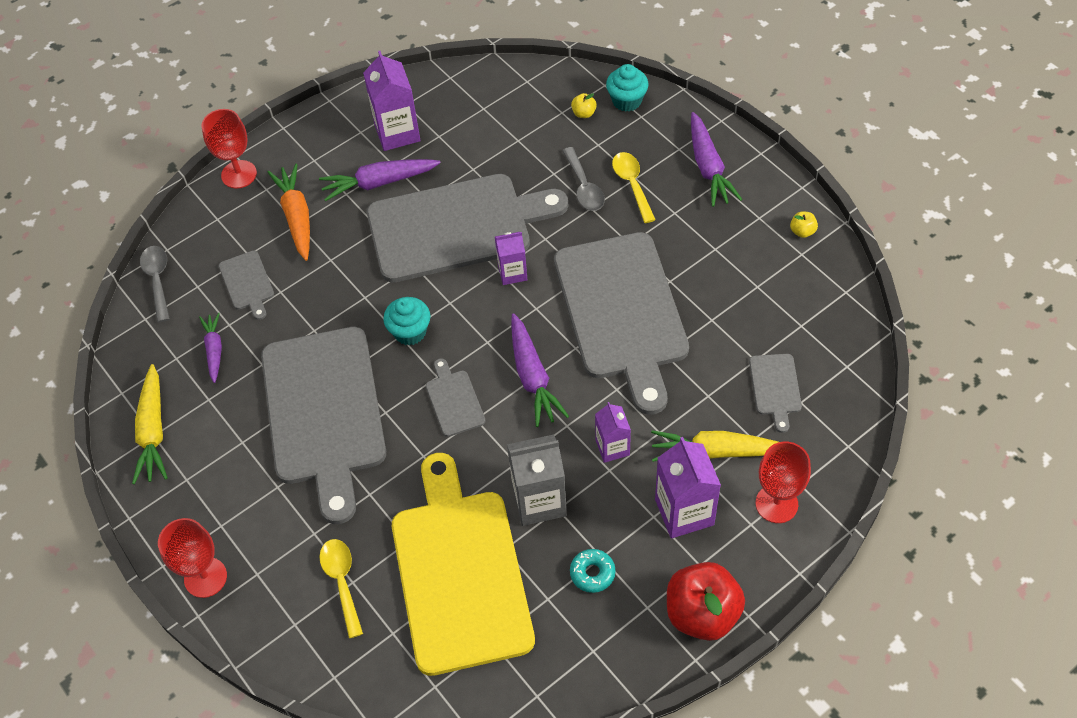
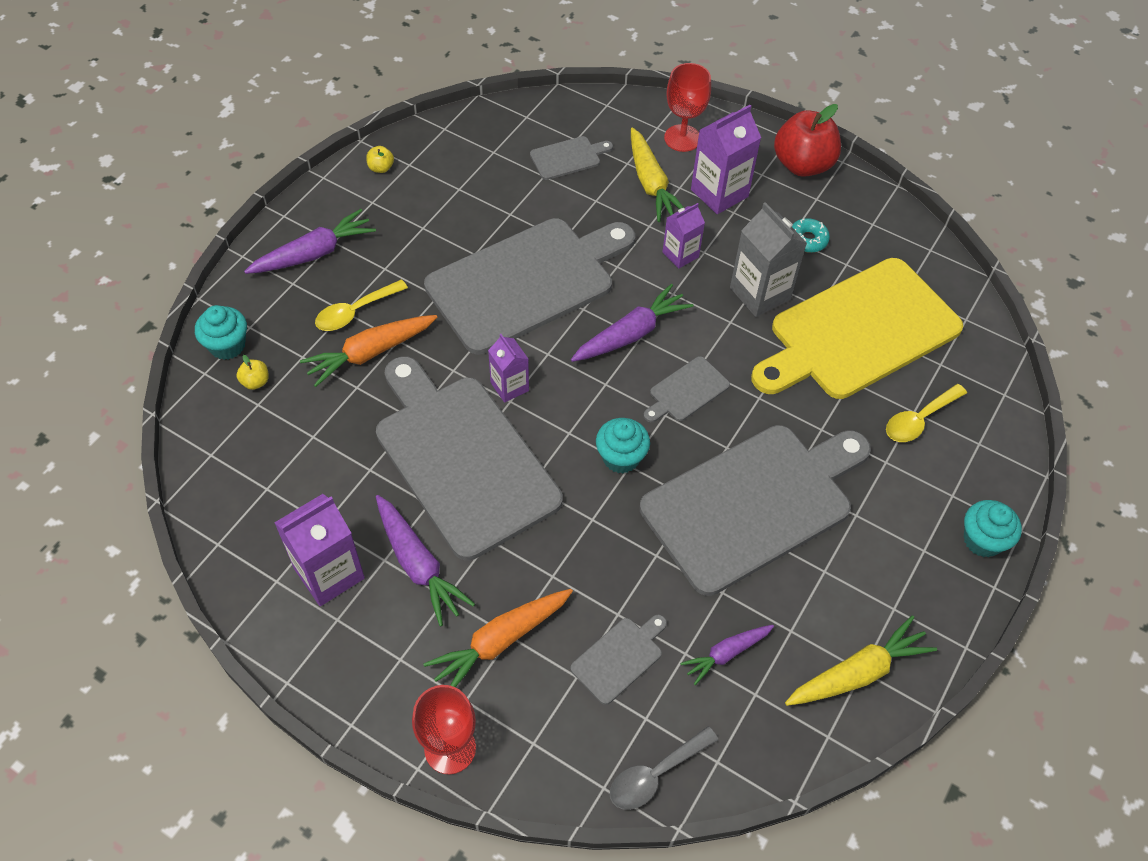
camera: 115 degrees left, 0 degrees up
(205, 577) = (982, 540): red goblet -> turquoise cupcake
(584, 187) = (370, 353): grey spoon -> orange carrot

